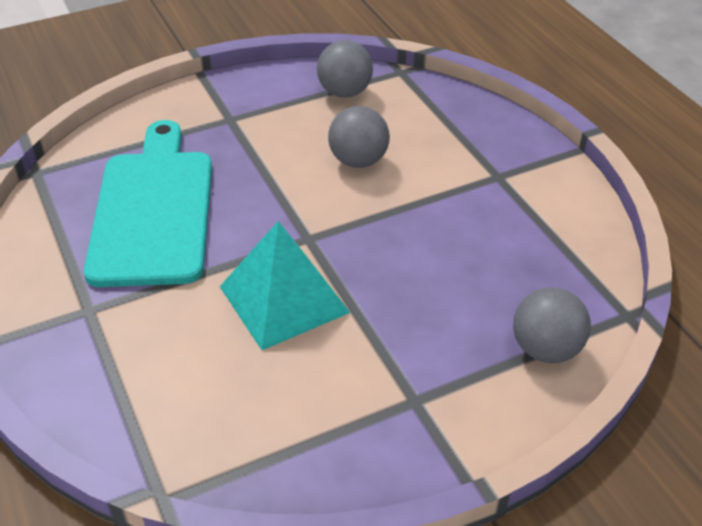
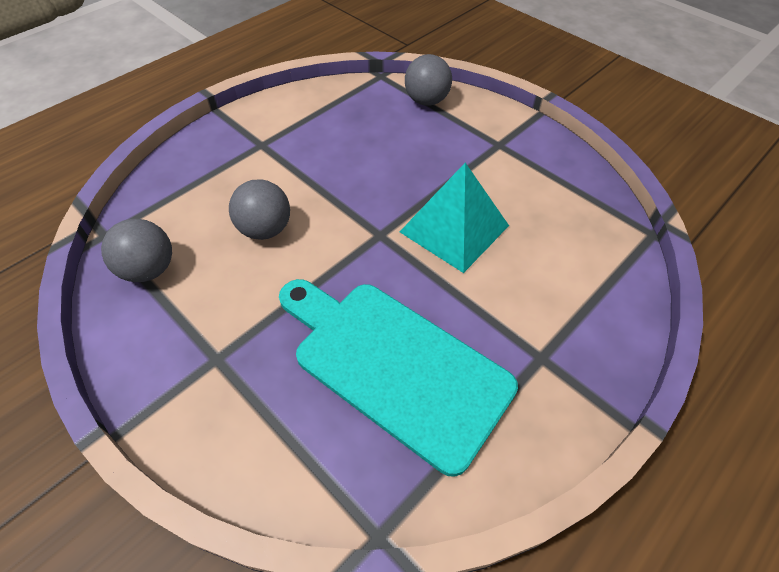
camera: 110 degrees left, 10 degrees up
(153, 210) = (394, 365): turquoise cutting board -> turquoise cutting board turned 60 degrees clockwise

